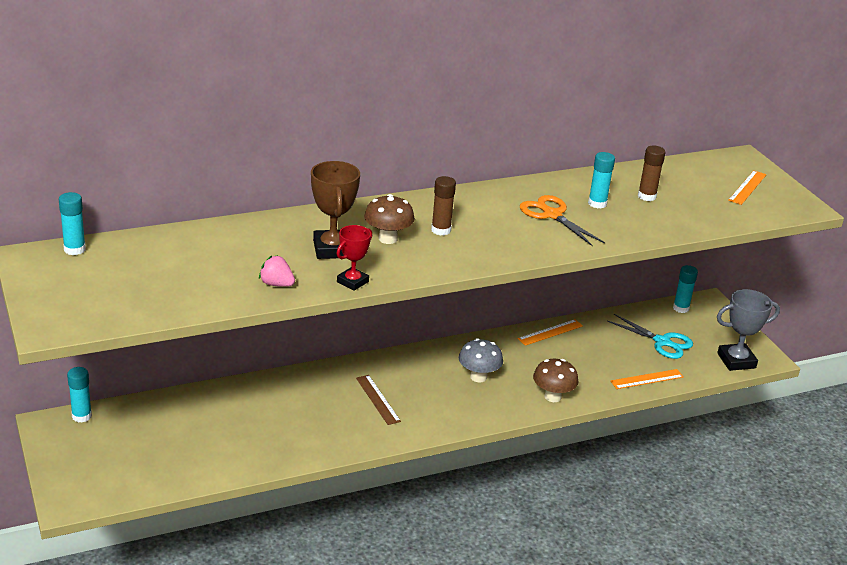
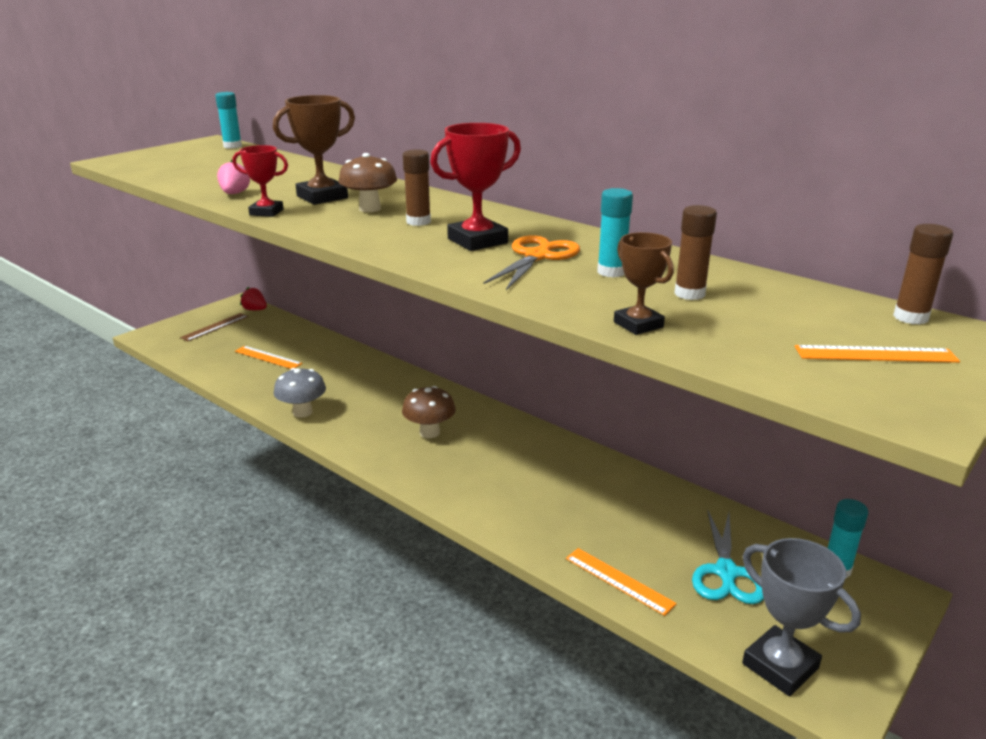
camera: 65 degrees right, 5 degrees down
(81, 416) = (255, 310): turquoise glue stick -> red strawberry
(377, 399) = (384, 411): brown ruler -> brown ruler (215, 327)
(478, 377) = (481, 454): grey mushroom -> grey mushroom (302, 412)
(504, 223) = (477, 241): none -> red trophy
(550, 332) = (626, 476): orange ruler -> orange ruler (268, 357)
(552, 397) = (496, 512): brown mushroom -> brown mushroom (429, 432)
(677, 225) = (638, 325): none -> brown trophy
(714, 160) = (910, 317): none -> brown glue stick

